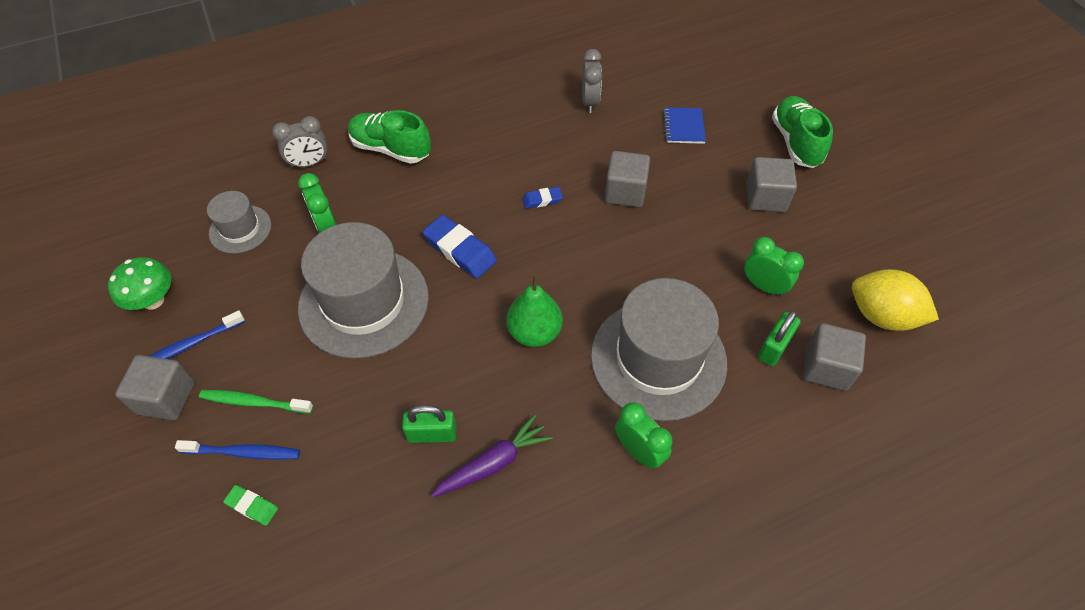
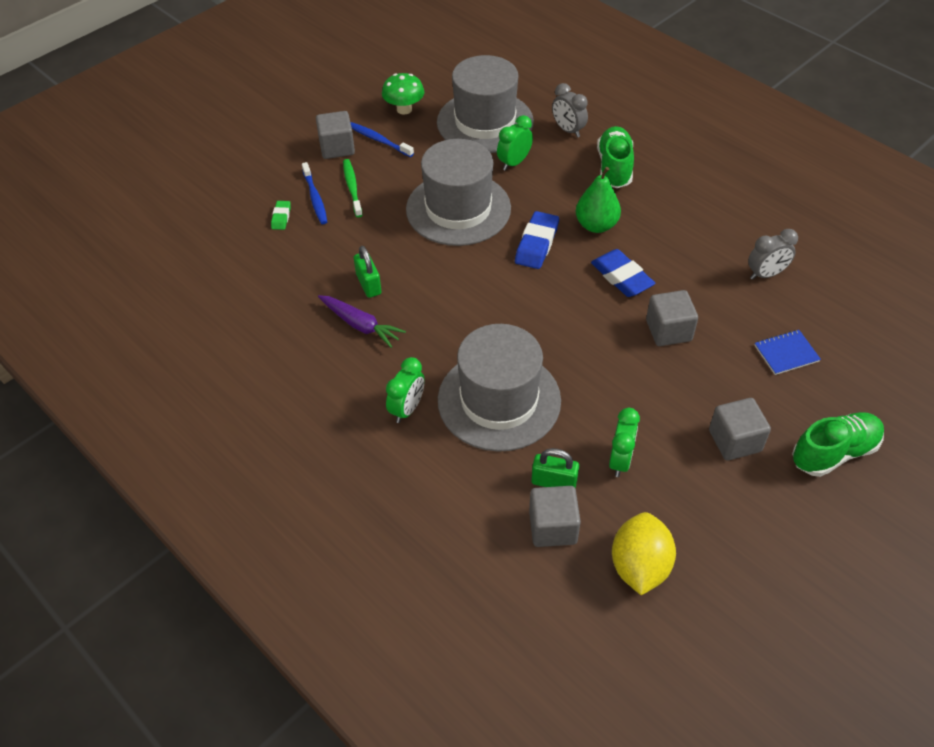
camera: 70 degrees right, 5 degrees down
(240, 229) = (485, 122): grey hat -> grey hat, size x1.98
(534, 332) = (483, 314): green pear -> green pear (596, 225)
(542, 200) = (621, 277): blue eraser -> blue eraser, size x1.85

